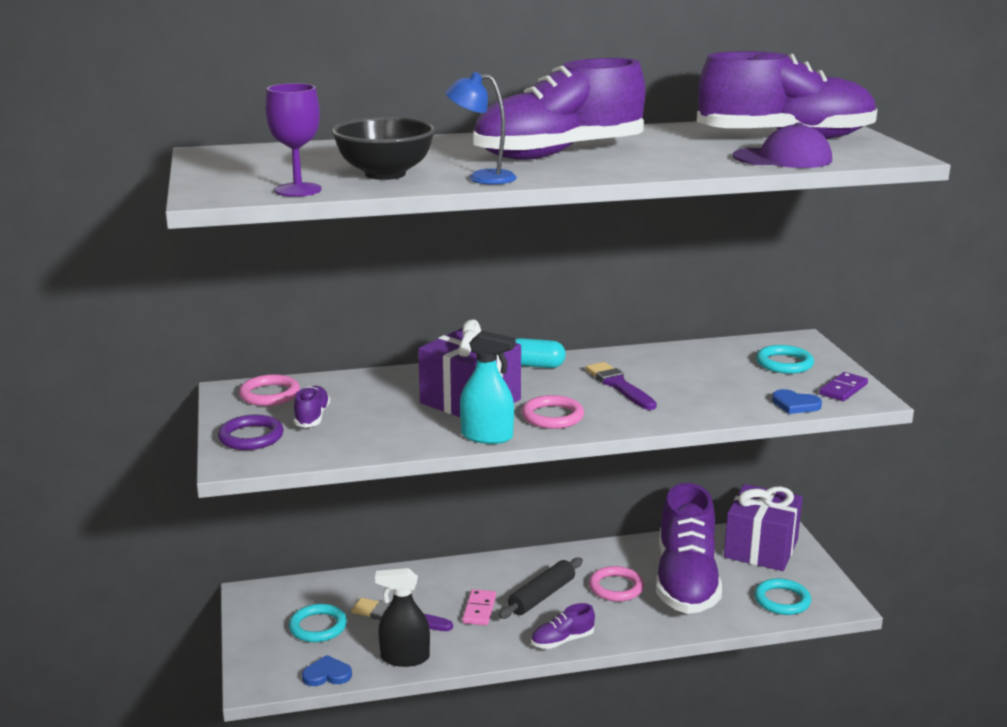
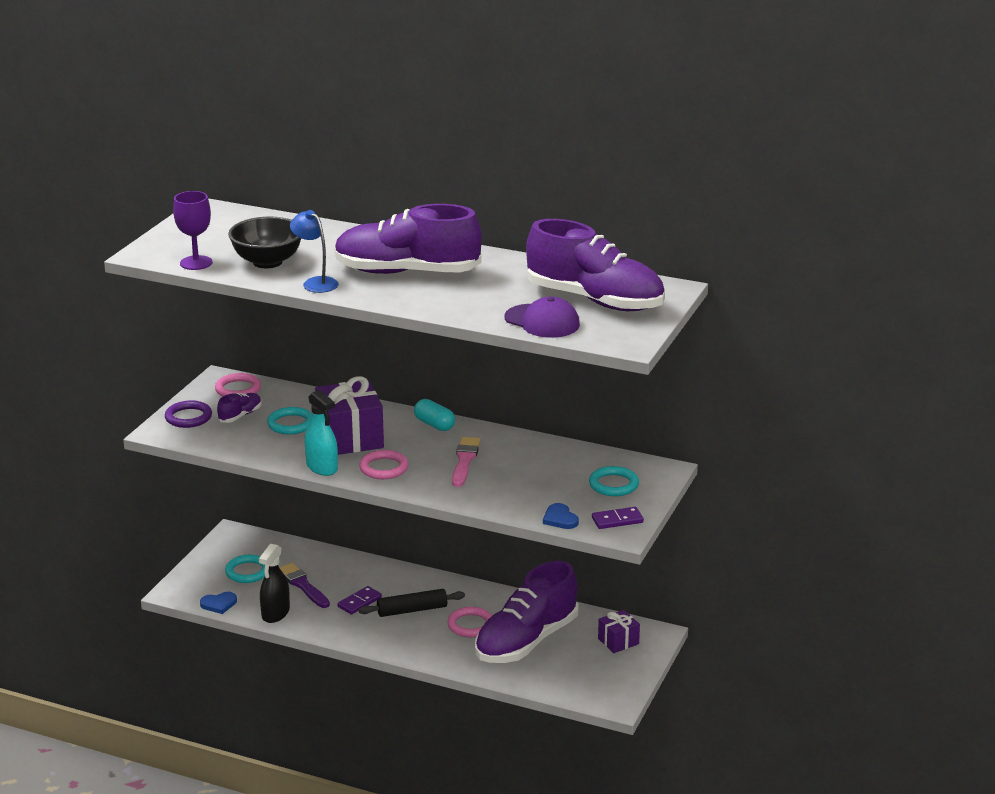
camera: 35 degrees right, 5 degrees up
(327, 674) = (219, 604): blue heart -> blue heart turned 135 degrees clockwise
(405, 658) = (275, 613): black spray bottle -> black spray bottle turned 105 degrees counterclockwise
(479, 609) = (359, 602): pink domino -> purple domino
(562, 640) = (386, 644): purple shoe -> none
(619, 386) = (465, 461): purple brush -> pink brush
(761, 549) = (618, 641): purple gift -> purple gift, size x0.53
(782, 600) = (576, 683): turquoise ring -> turquoise ring (291, 424)

